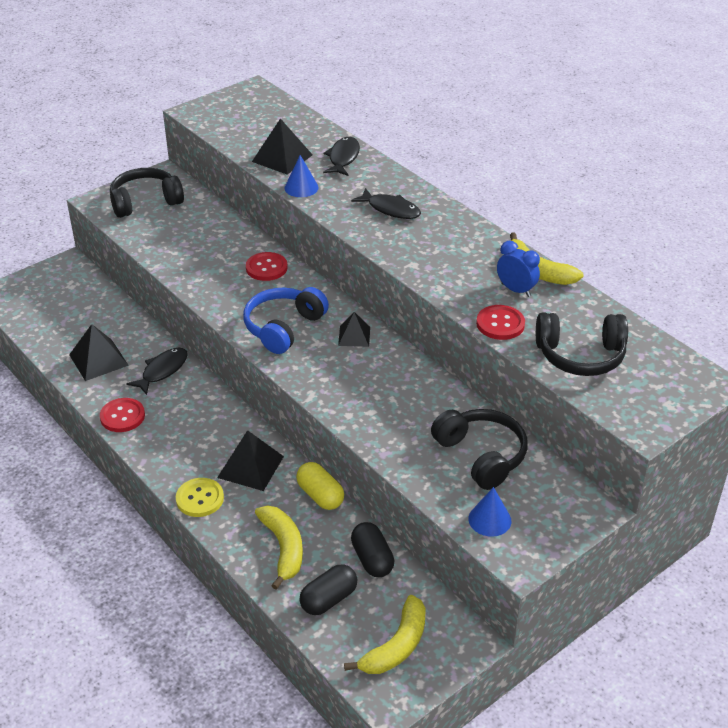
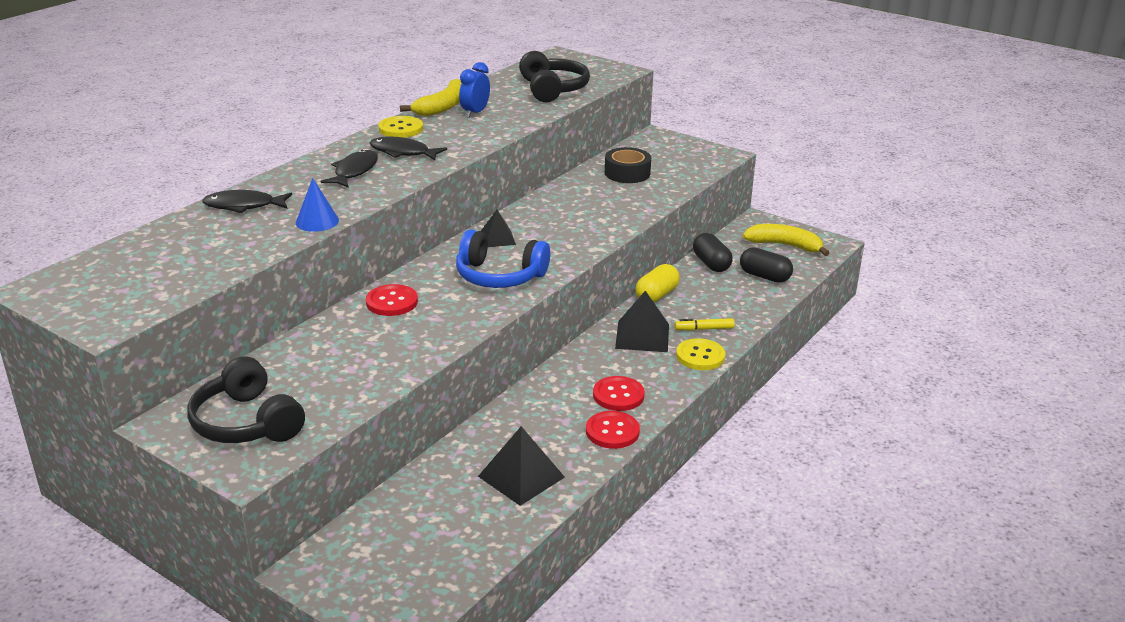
camera: 105 degrees left, 10 degrees down
(162, 371) = (523, 421): black fish -> black fish (403, 152)
(244, 515) = (704, 329): none -> yellow marker
(282, 158) = (246, 241): black pyramid -> none
(283, 548) = (728, 304): yellow banana -> none
(372, 559) = (711, 264): black capsule -> black capsule turned 75 degrees counterclockwise
(481, 455) = (627, 173): black headphones -> black tape
(483, 241) = (401, 129): none -> yellow button
(489, 519) = (693, 166): blue cone -> none
(500, 324) = (527, 116): red button -> red button (618, 395)

